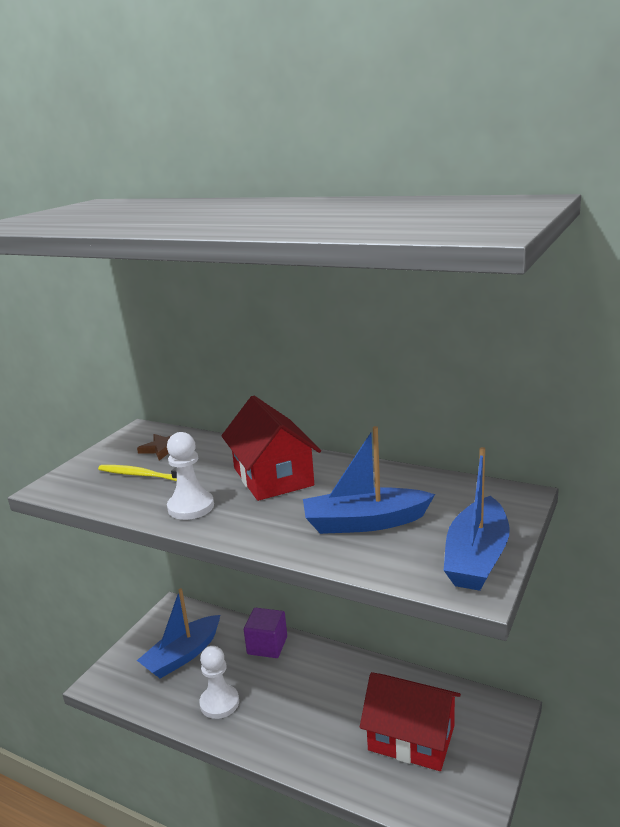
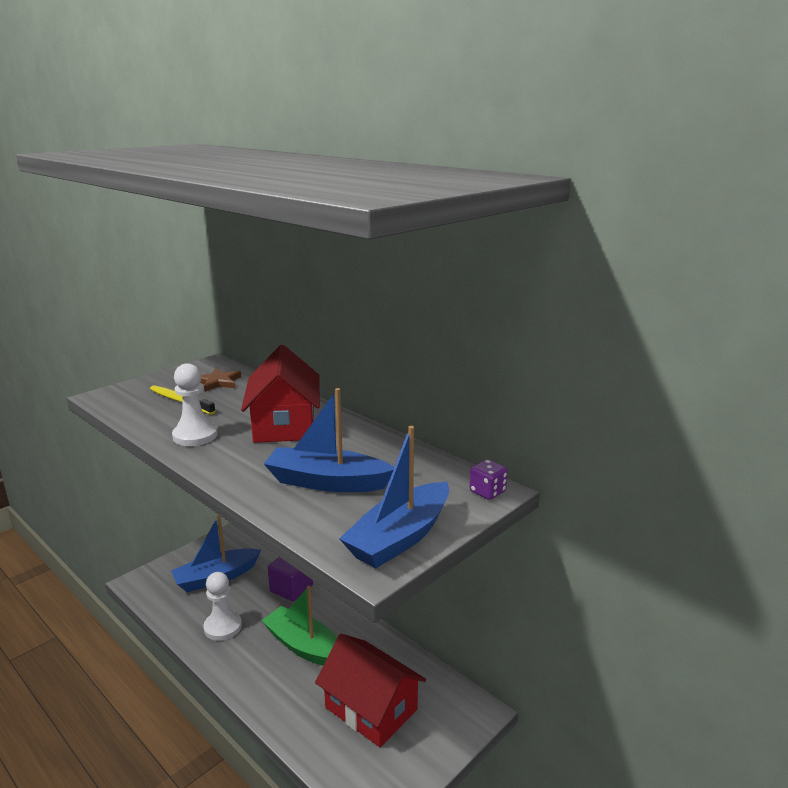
camera: 15 degrees right, 0 degrees up
(314, 699) = (304, 647): none -> green boat
(516, 498) = (487, 492): none -> purple dice

